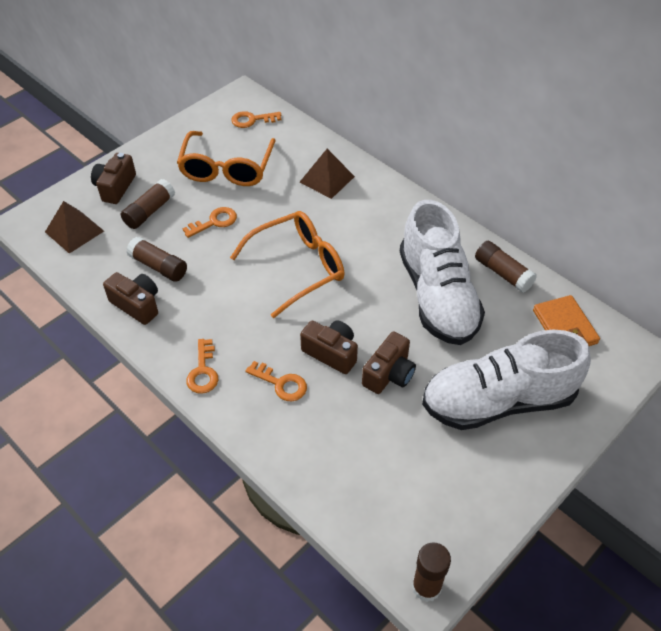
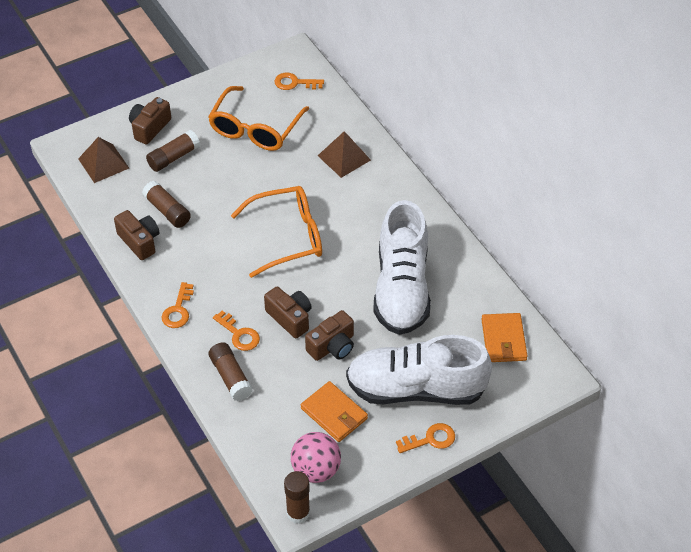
camera: 15 degrees right, 0 degrees up
(214, 222) = (228, 179): orange key -> orange key (430, 439)
(420, 451) = (334, 414): none -> orange wallet
(426, 525) = (316, 470): none -> pink ball
(502, 273) = (470, 280): brown glue stick -> brown glue stick (230, 377)

